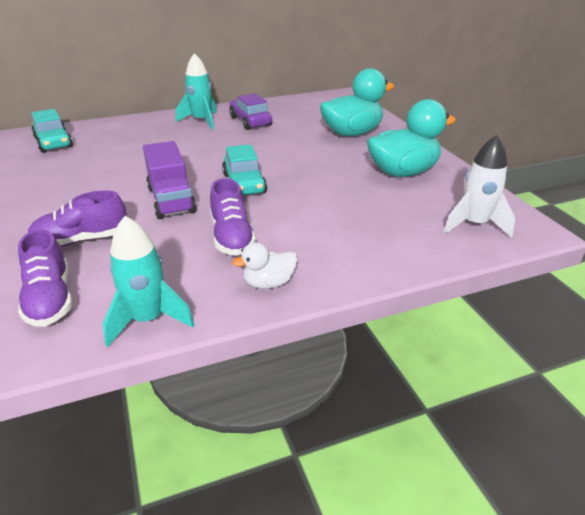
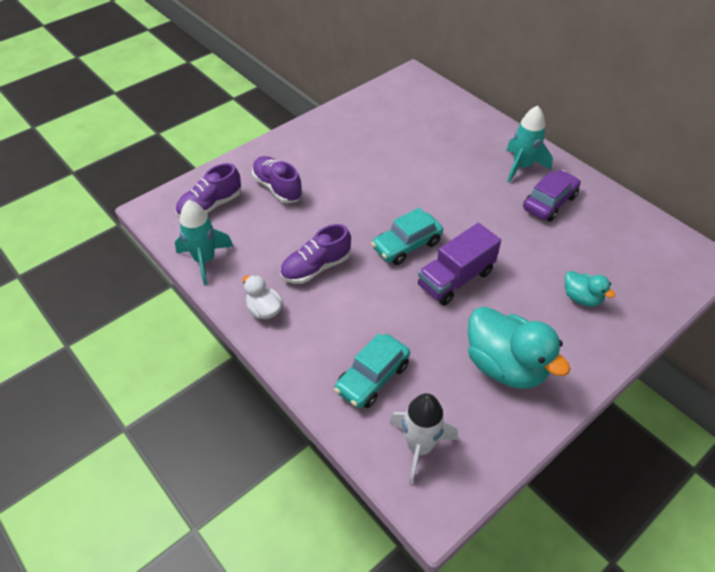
camera: 70 degrees right, 15 degrees up
(54, 142) = (411, 99): turquoise car -> turquoise car (372, 377)
(171, 200) = (354, 210): purple truck -> purple truck (455, 279)
(352, 133) = (581, 298): turquoise duck -> turquoise duck, size x0.51

